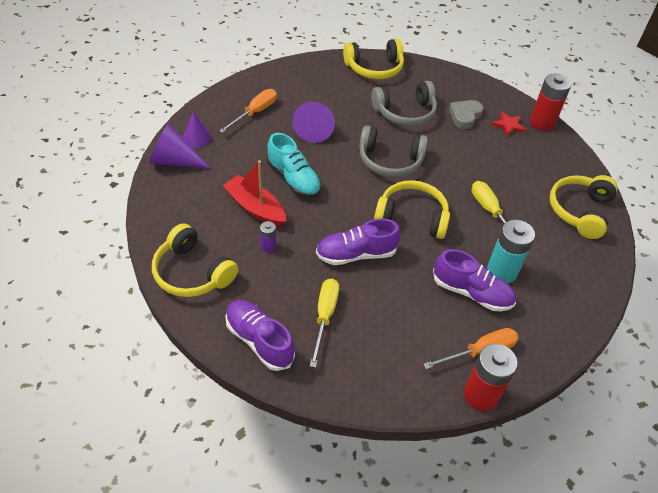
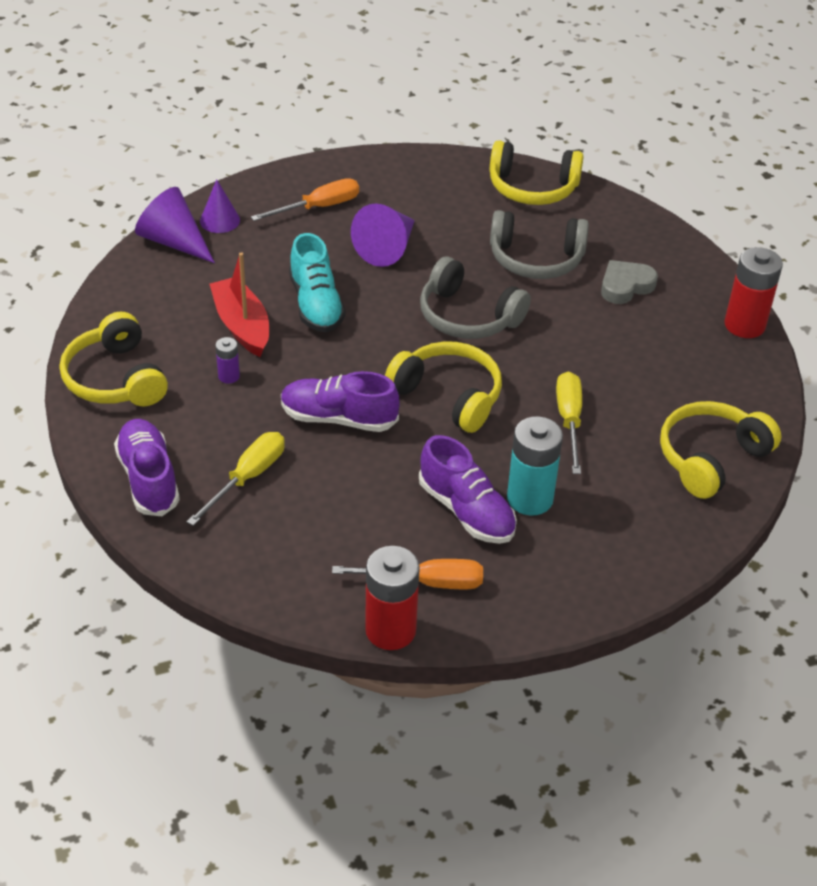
camera: 25 degrees right, 5 degrees down
(508, 125) = (686, 315): red star -> none

